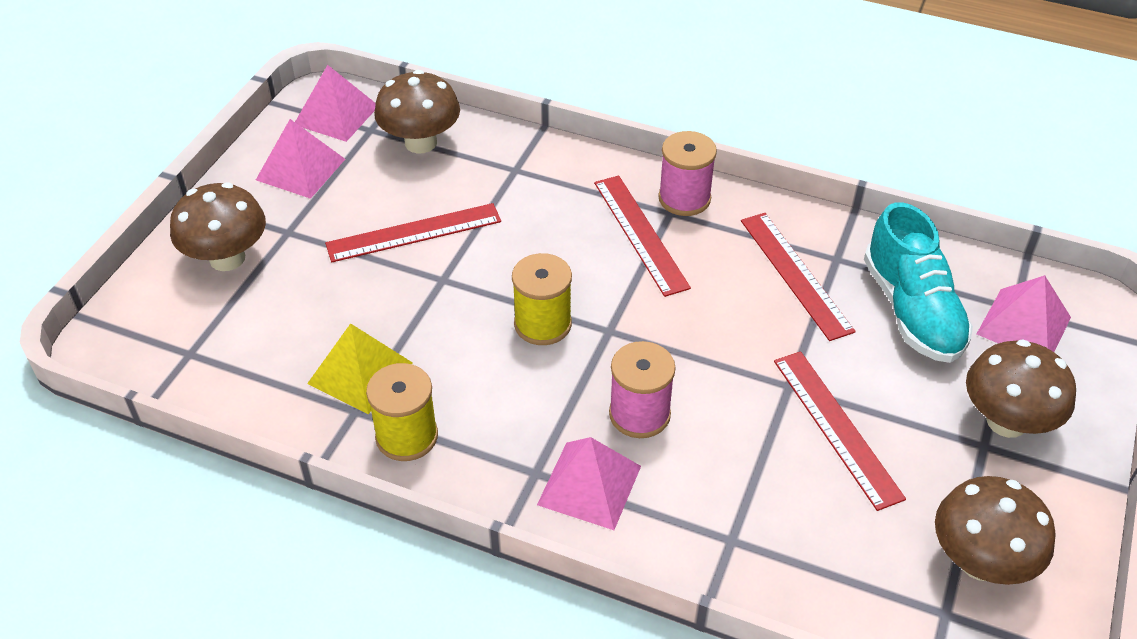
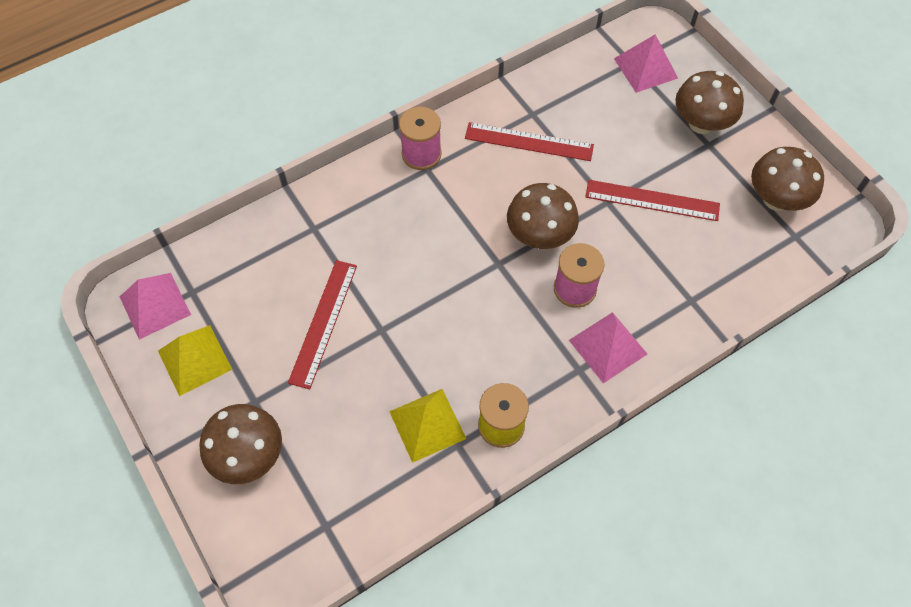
camera: 55 degrees left, 15 degrees up
(300, 169) = (194, 360): pink pyramid -> yellow pyramid
(420, 142) = (235, 268): brown mushroom -> brown mushroom (539, 235)
(543, 324) = (466, 296): yellow spool -> none
(640, 234) = (432, 196): red ruler -> none
(912, 310) = (598, 108): turquoise shoe -> none

